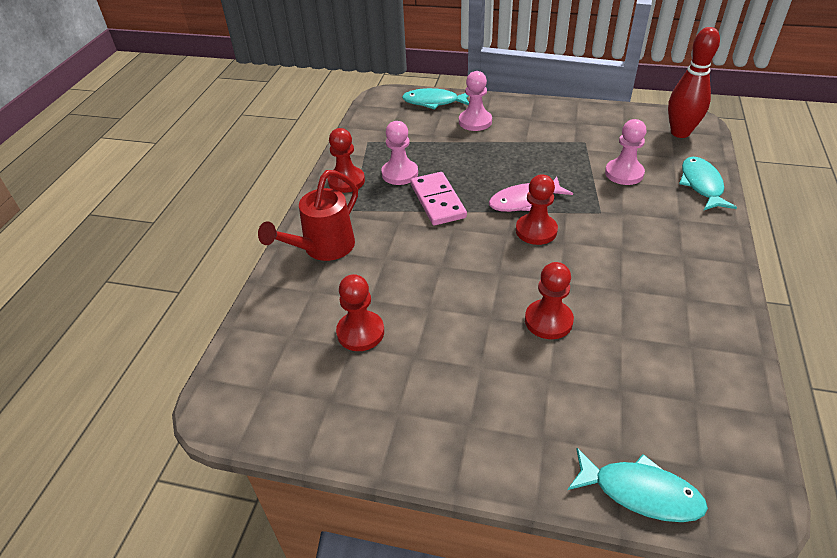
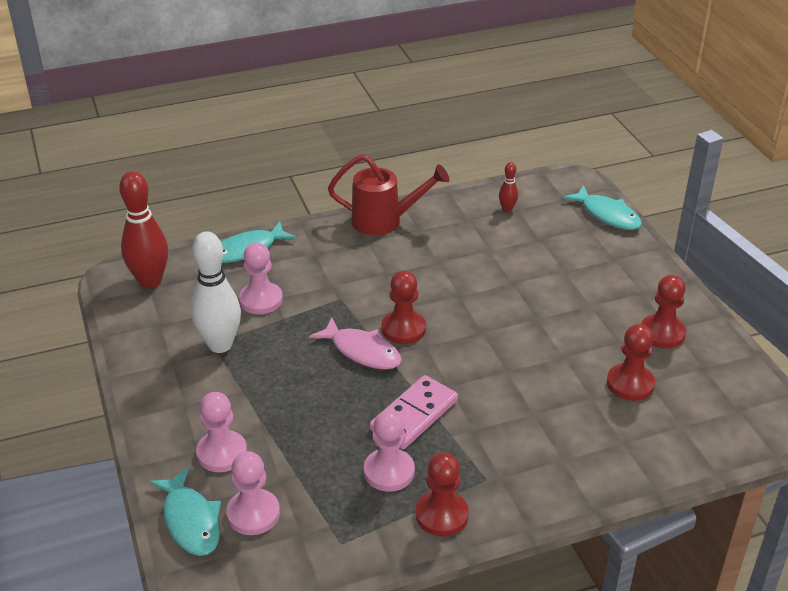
camera: 125 degrees left, 5 degrees down
(323, 248) = (564, 468): red watering can -> red watering can (384, 221)
(418, 120) = (253, 514): none -> pink pawn
(548, 321) = (510, 287): red pawn -> red pawn (662, 333)
(581, 144) = (220, 345): none -> white bowling pin
(640, 492) = (607, 215): turquoise fish -> turquoise fish turned 150 degrees clockwise
(698, 391) = (507, 209): none -> red bowling pin

